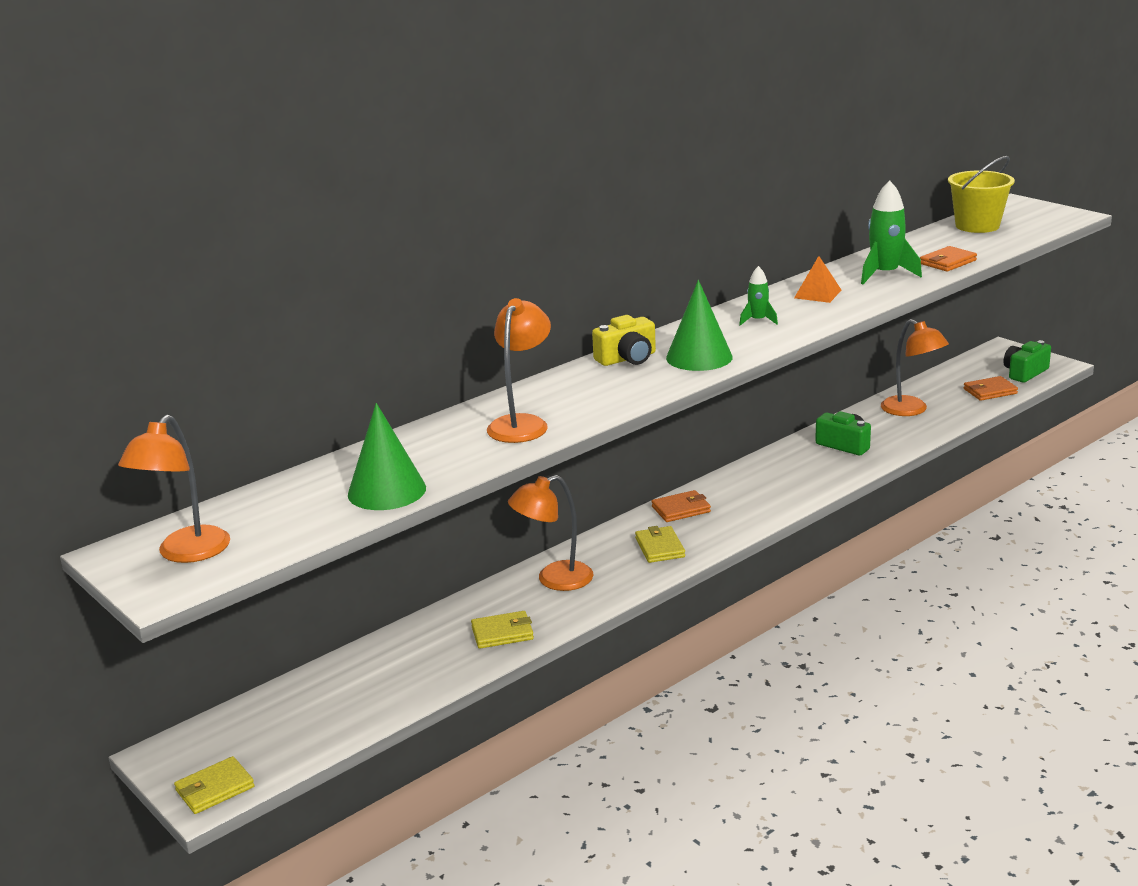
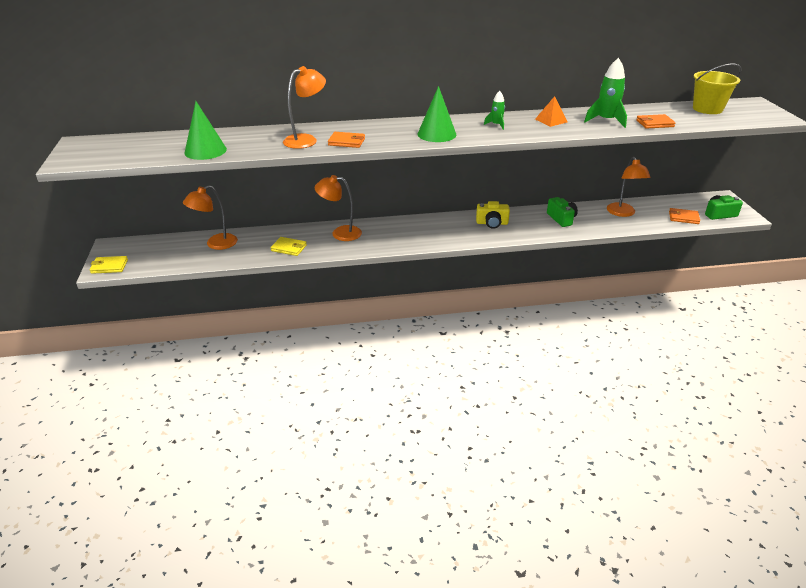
camera: 30 degrees right, 10 degrees up
(186, 553) = (97, 150): orange lamp -> orange lamp (216, 244)
(627, 358) = (402, 125): yellow camera -> yellow camera (492, 223)
(660, 547) = (404, 236): yellow wallet -> none
(681, 509) = (438, 222): orange wallet -> orange wallet (346, 142)

